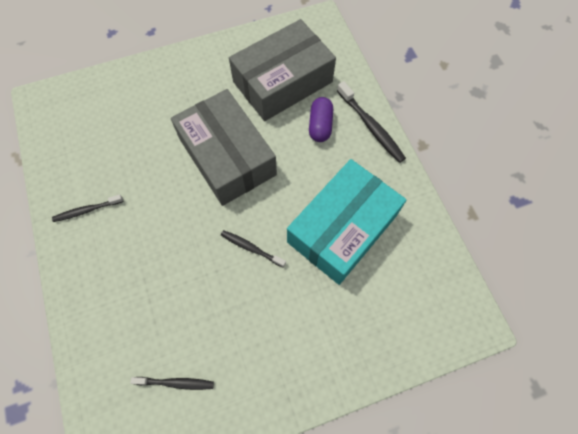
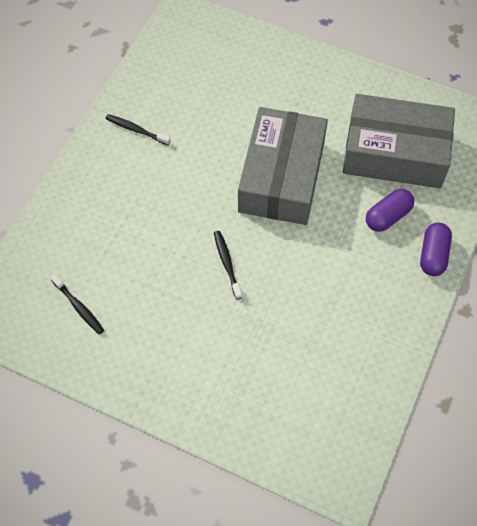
camera: 45 degrees right, 5 degrees down
(342, 228) = (315, 313): turquoise box -> none
(371, 127) = (433, 255): black toothbrush -> purple capsule

